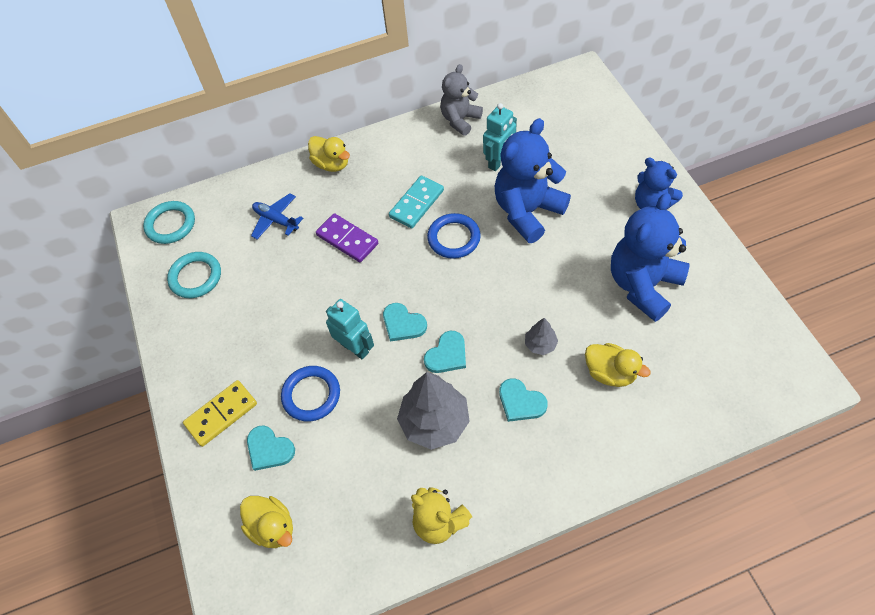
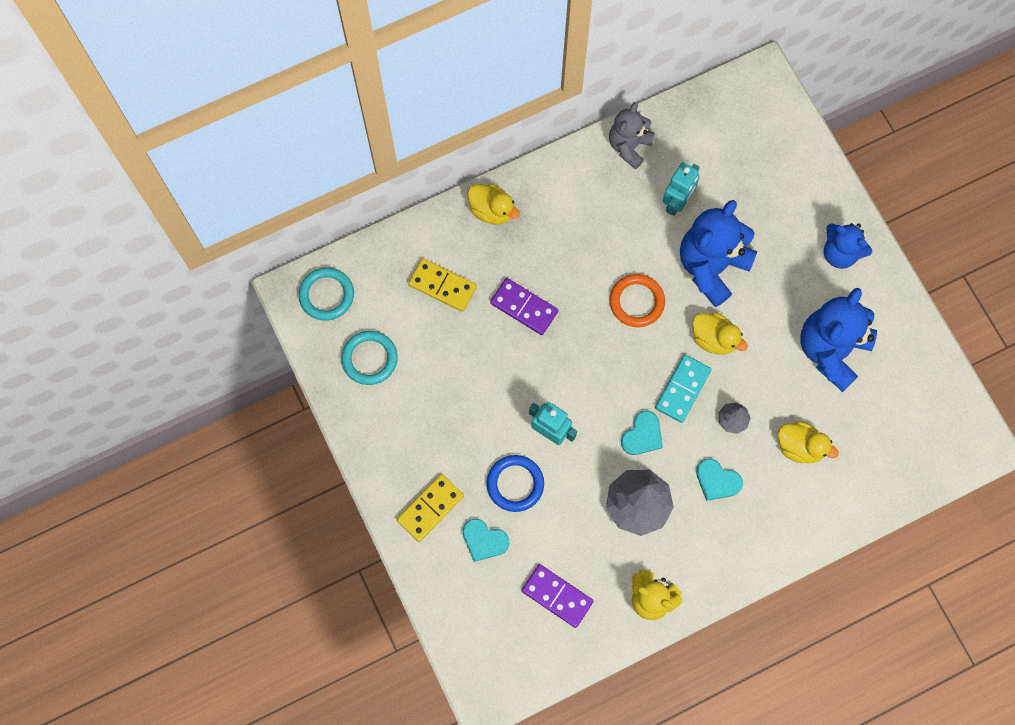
camera: 10 degrees left, 15 degrees up
(272, 527) = (501, 613): yellow duck -> yellow duck (714, 339)
(276, 220) = (442, 286): blue plane -> yellow domino
(336, 512) = (557, 596): none -> purple domino
(403, 324) = (595, 403): turquoise heart -> none
(416, 203) = (592, 260): turquoise domino -> turquoise domino (682, 389)
(454, 238) = (636, 302): blue ring -> orange ring

